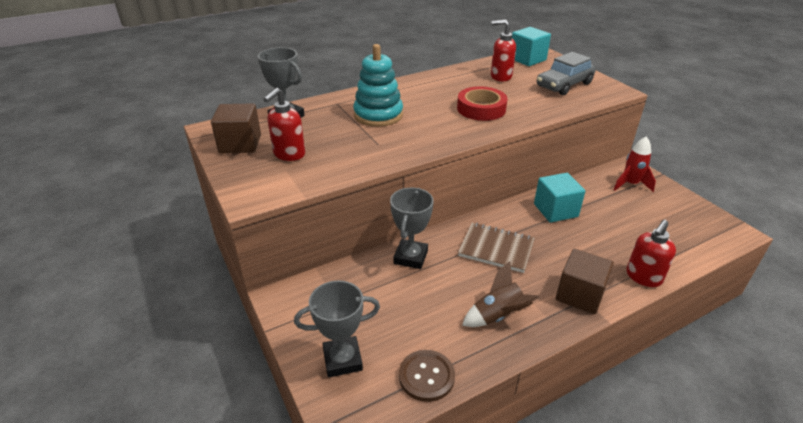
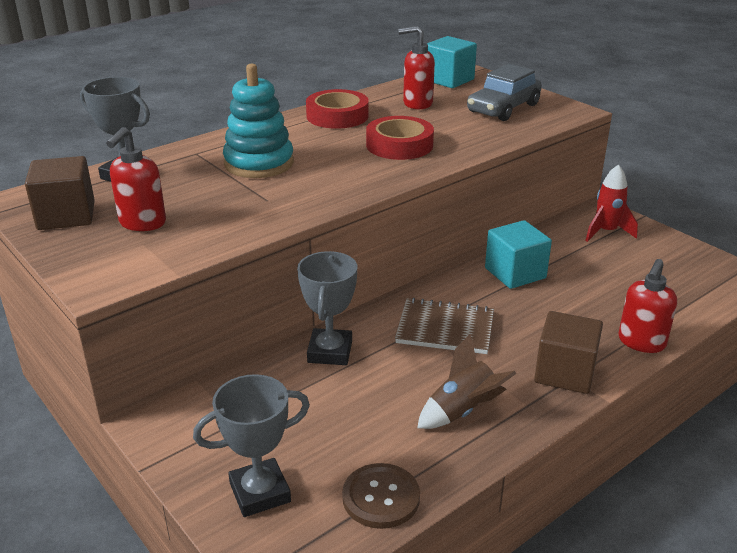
camera: 10 degrees left, 5 degrees down
(441, 82) = (337, 116): none -> red tape

